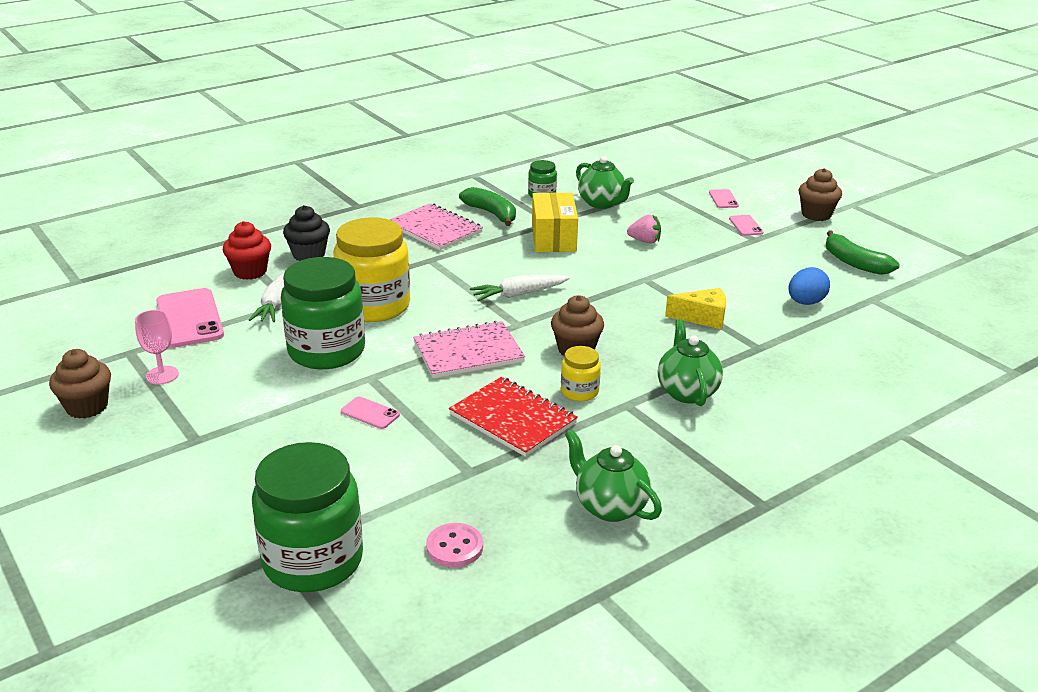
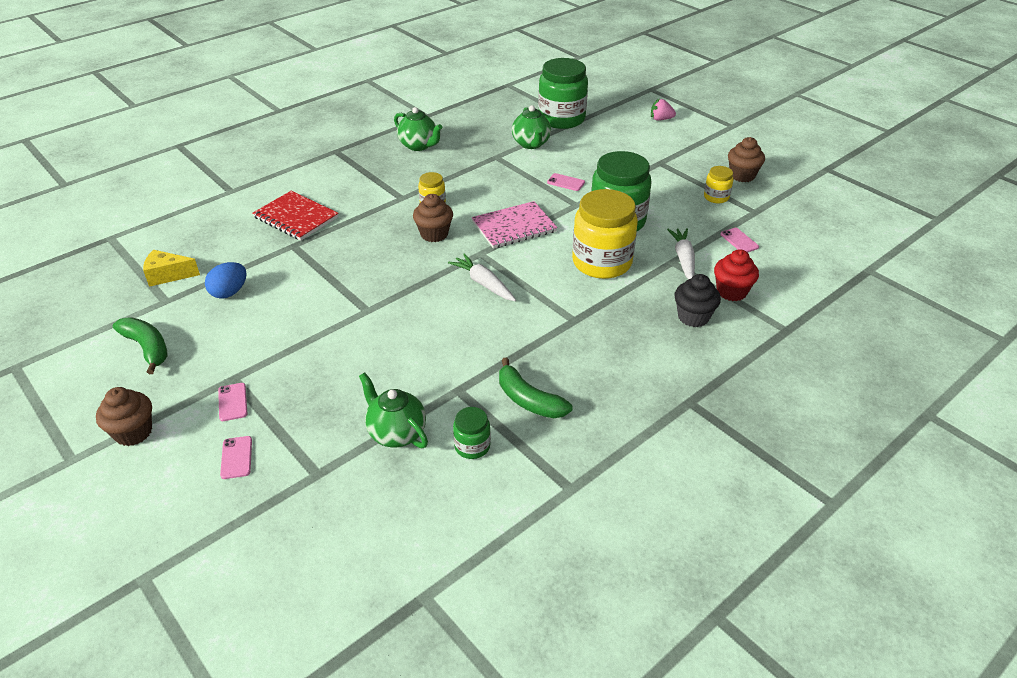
camera: 175 degrees right, 10 degrees up
(162, 375) = (716, 197): pink goblet -> yellow jar
(189, 318) = (739, 241): pink phone -> pink phone, size x0.49
(435, 229) = (585, 366): pink notebook -> none
(454, 547) = (496, 127): pink button -> none
(513, 419) = (475, 185): red notebook -> red notebook (296, 217)
(518, 294) = (483, 283): white carrot -> white carrot turned 105 degrees counterclockwise
(553, 238) = (455, 361): yellow box -> none
(645, 241) = (357, 365): pink strawberry -> pink strawberry (661, 119)
(687, 392) = (359, 208): green teapot -> green teapot (531, 144)
(702, 318) = (327, 270): yellow cheese -> yellow cheese (168, 275)

